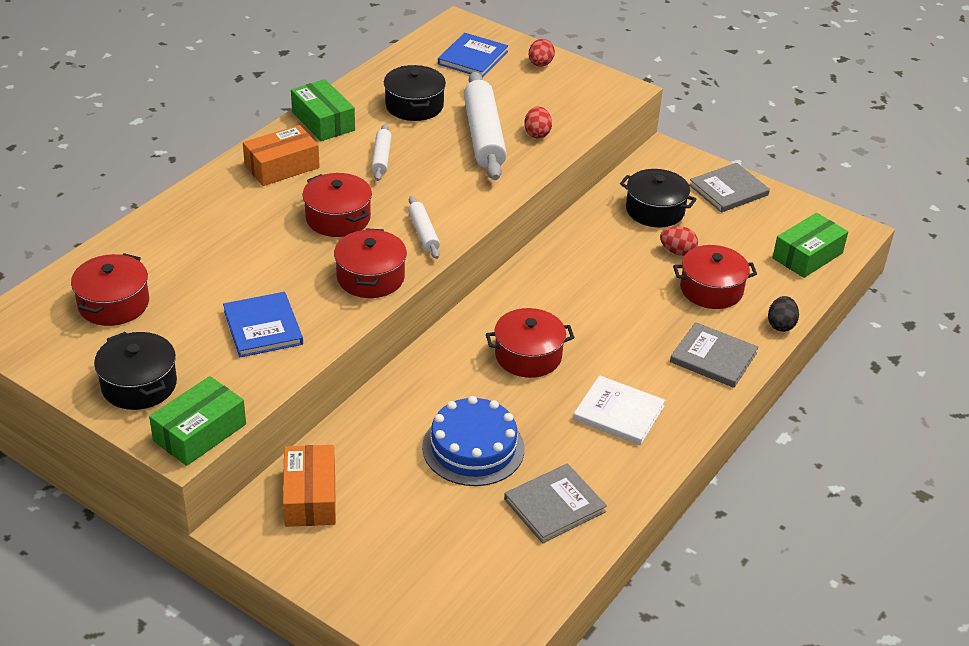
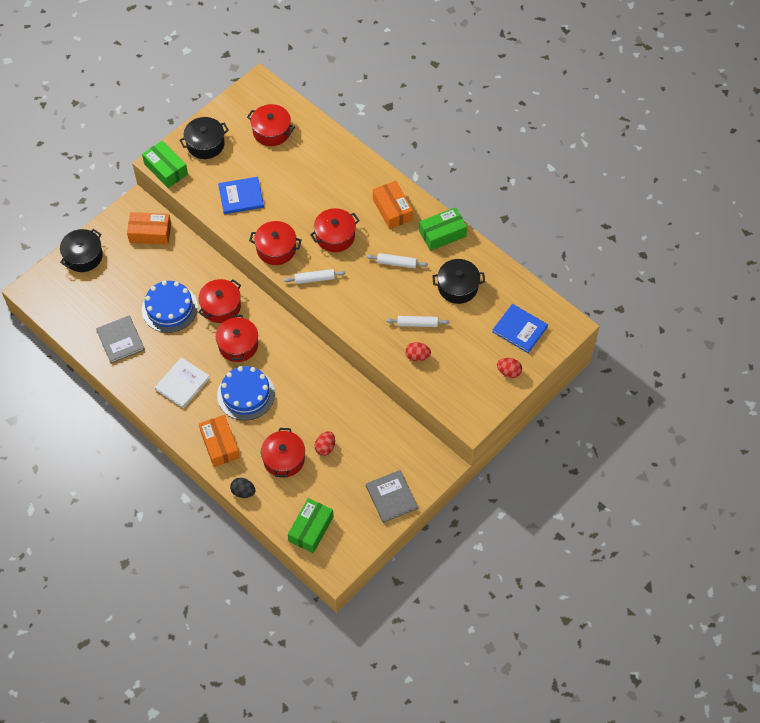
camera: 100 degrees right, 20 degrees up
(458, 383) = (221, 306): none -> red pot
(483, 136) = (417, 324): white rolling pin -> white rolling pin, size x0.50
(616, 338) = (246, 394): none -> blue cake
(655, 210) = (372, 443): black pot -> black pot (83, 256)
(713, 357) = (220, 445): grey book -> orange box
(807, 255) = (311, 529): green box -> green box turned 60 degrees clockwise

